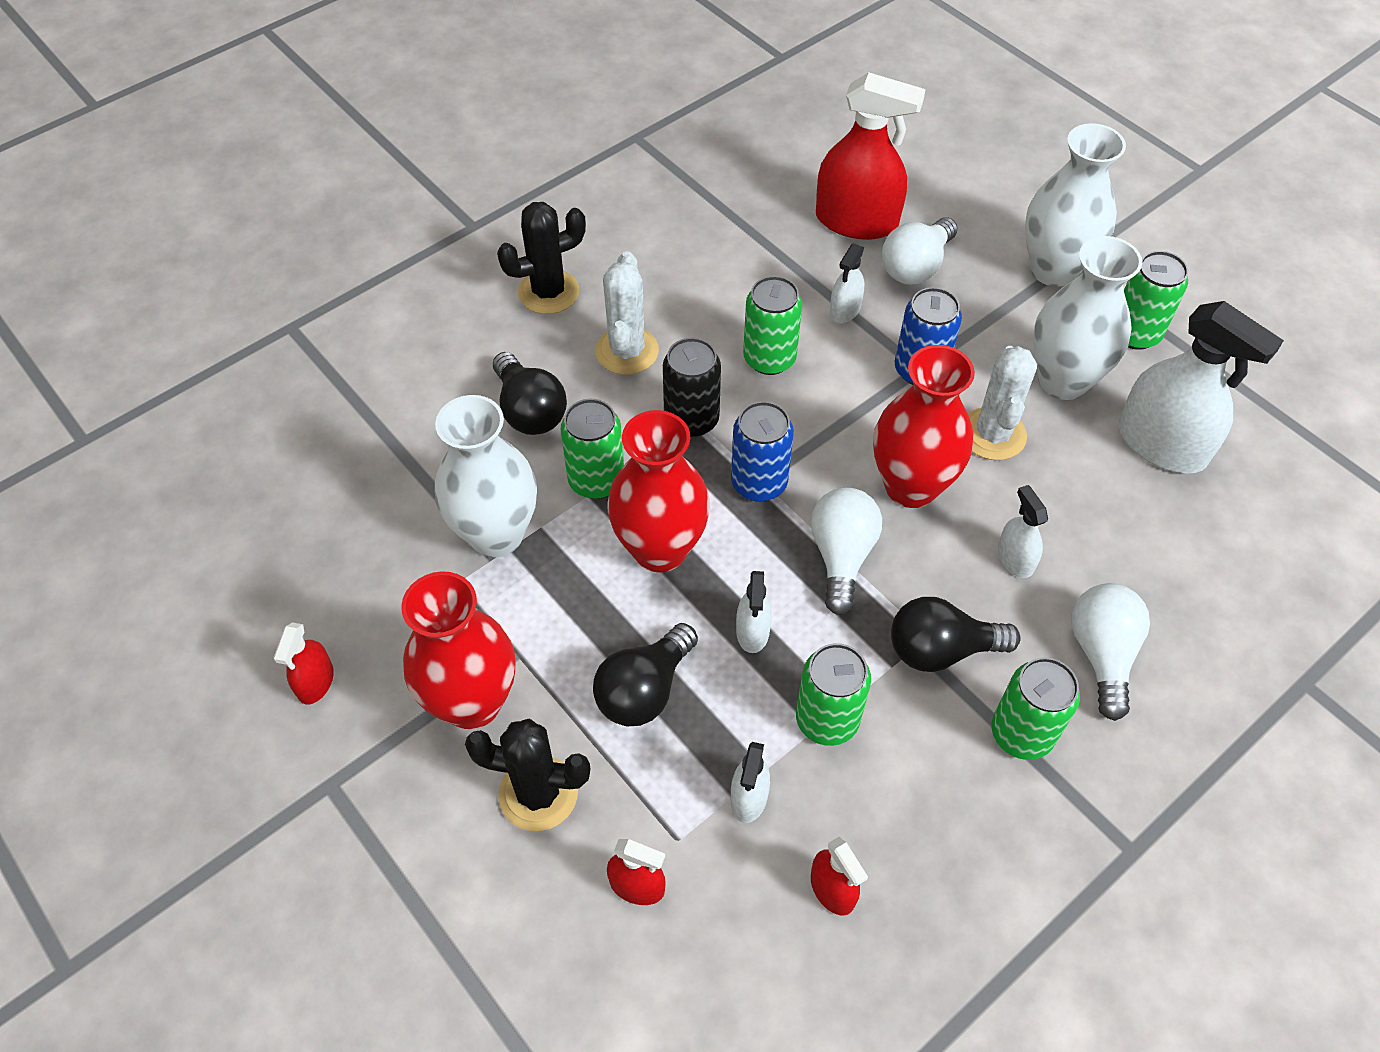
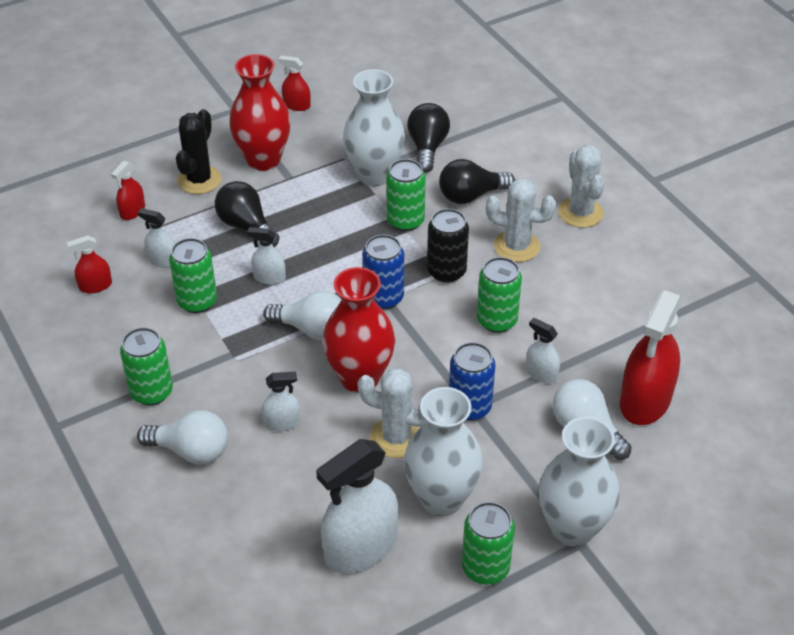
camera: 100 degrees right, 10 degrees down
(548, 292) = (580, 213): black cactus -> white cactus
(660, 549) = (343, 244): red vase -> none
(941, 650) = (225, 365): black light bulb -> black light bulb (427, 148)

